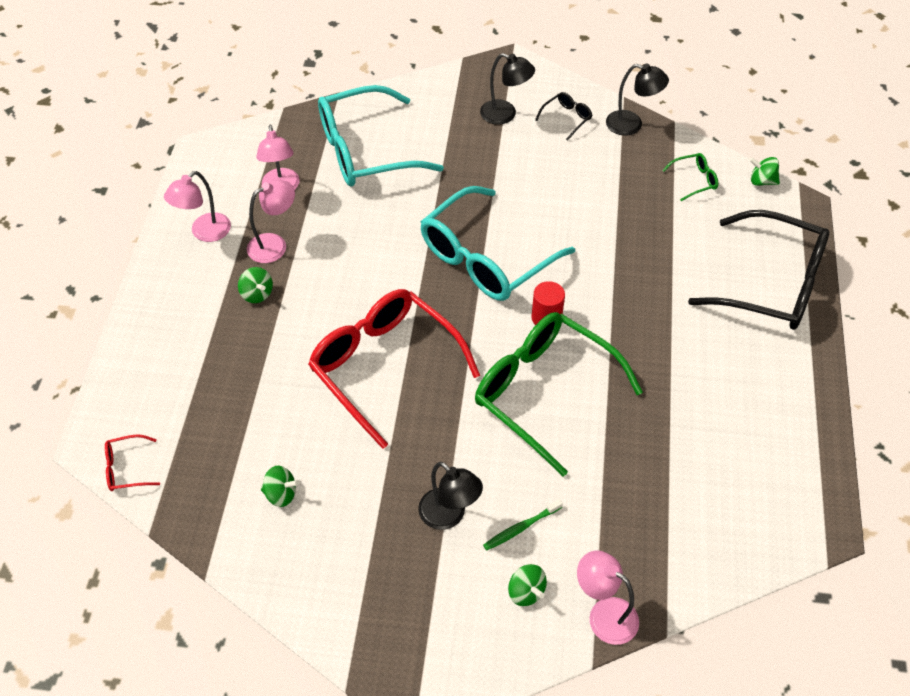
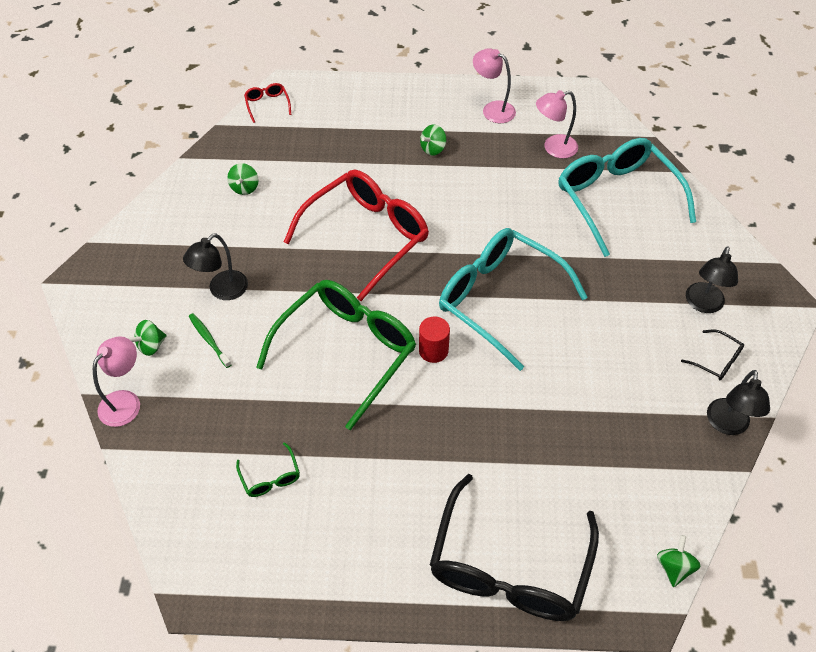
camera: 85 degrees right, 0 degrees up
(274, 244) = (488, 152): pink lamp -> none
(694, 180) = (655, 490): green glasses -> green glasses (270, 477)

